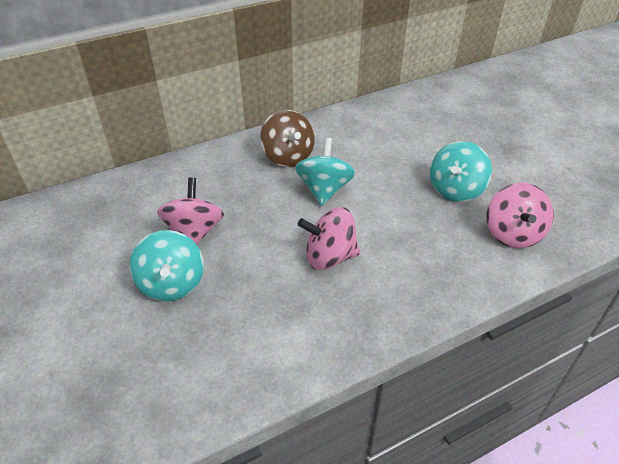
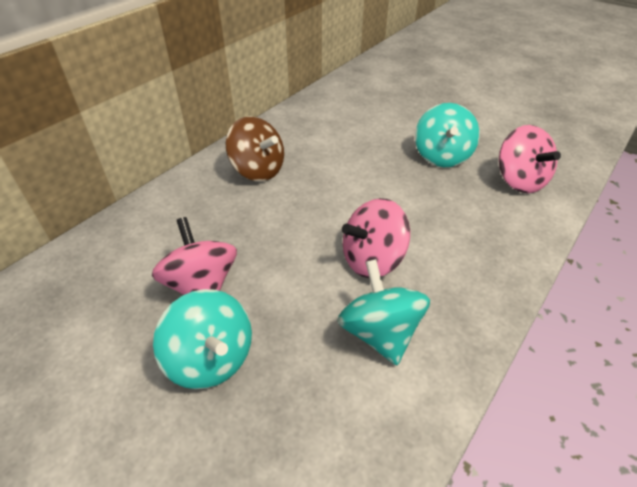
camera: 25 degrees left, 0 degrees up
(324, 189) = (319, 192): turquoise spinning top -> turquoise spinning top (379, 332)

